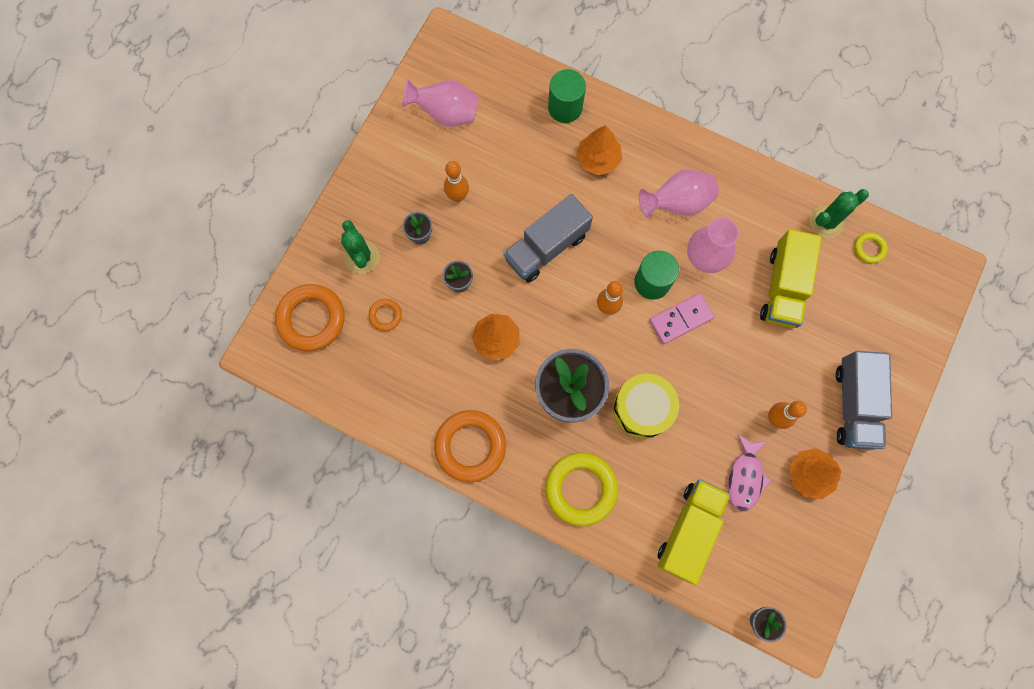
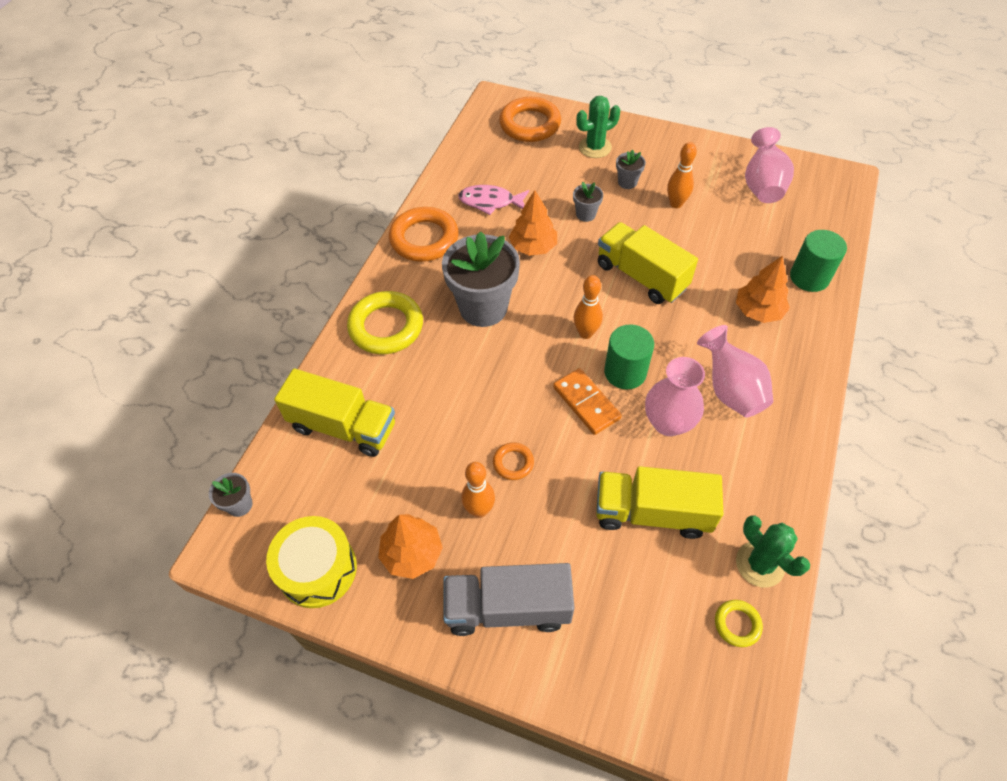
camera: 85 degrees right, 20 degrees down
(385, 315) = (542, 168): orange ring -> orange ring (513, 463)
(546, 247) = (641, 276): grey truck -> yellow truck
(642, 409) = (476, 374): yellow drum -> yellow drum (317, 569)
(680, 319) = (586, 403): pink domino -> orange domino
(745, 477) = (405, 480): pink fish -> pink fish (490, 202)

